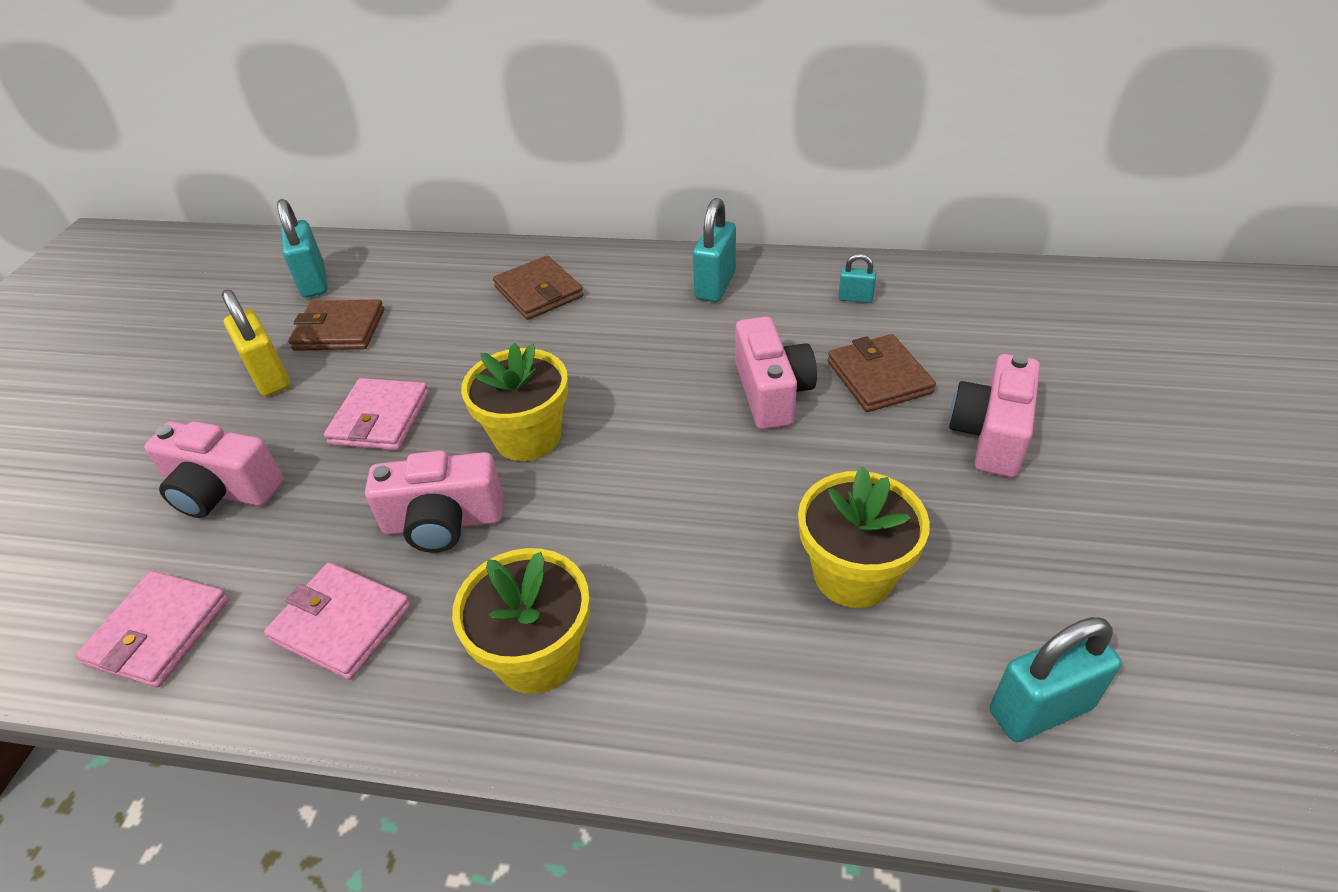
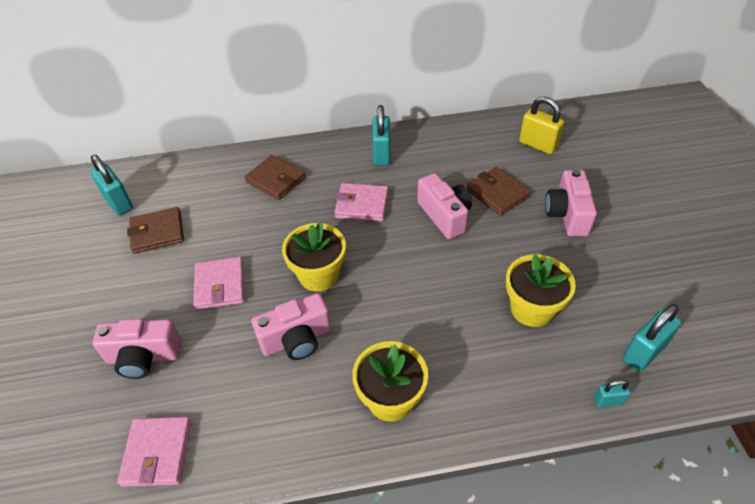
camera: 20 degrees left, 5 degrees up
(269, 376) = (128, 275): yellow padlock -> yellow padlock (537, 145)
(342, 623) = (269, 414): pink wallet -> pink wallet (361, 204)
(855, 298) = (464, 147): turquoise padlock -> turquoise padlock (608, 401)

